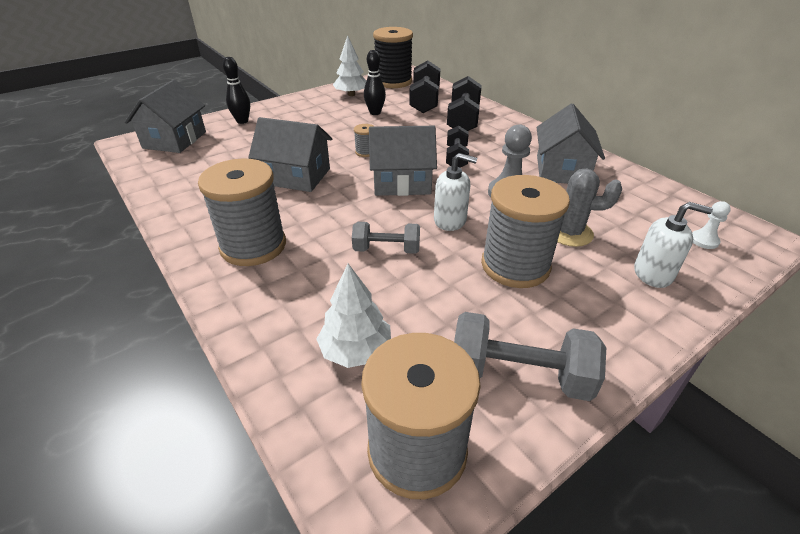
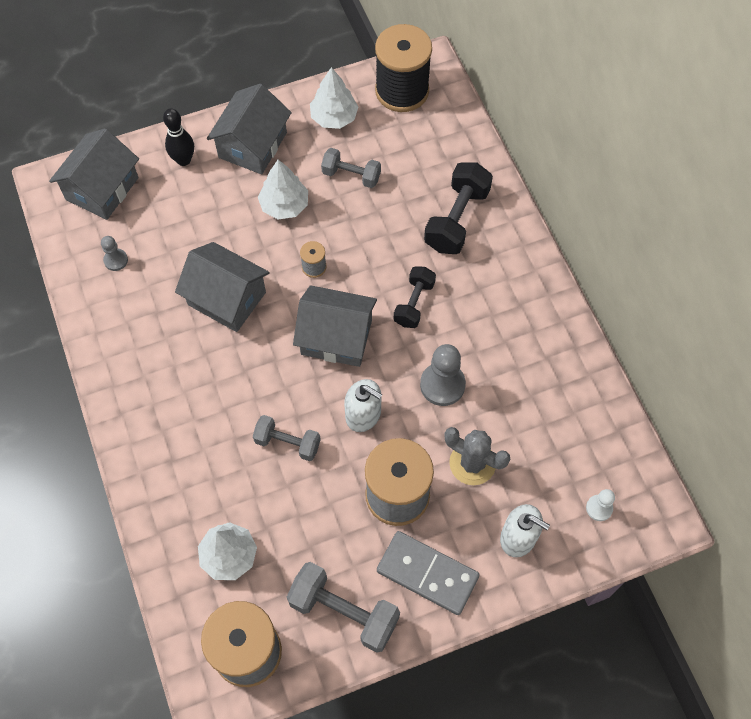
camera: 15 degrees right, 25 degrees up
(189, 171) = (116, 260): none -> grey pawn
(253, 246) = (167, 406): grey spool -> none
(329, 129) = (284, 205): none -> white tree
(375, 113) = (351, 175): black bowling pin -> grey dumbbell
(424, 101) = (425, 158): black dumbbell -> none
(561, 170) = (523, 356): grey house -> grey house (252, 145)
(588, 320) = (427, 574): none -> grey domino

